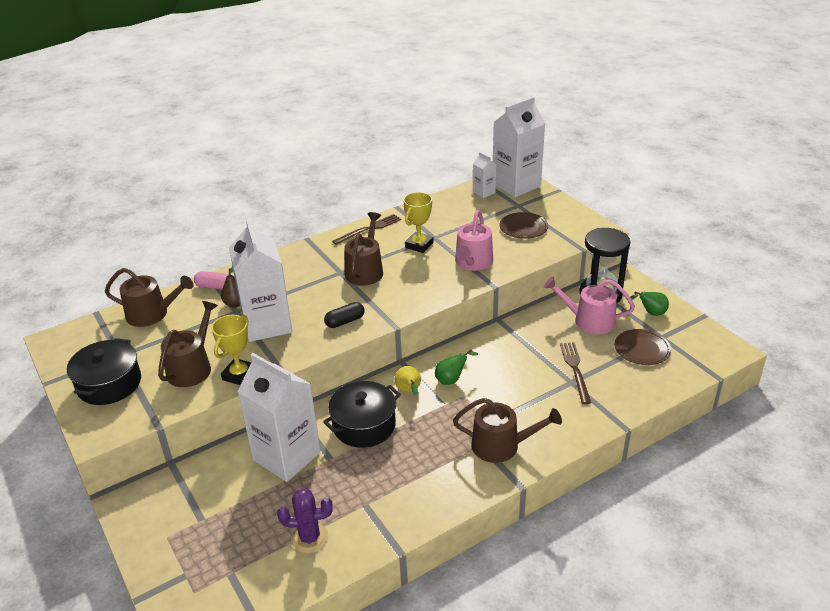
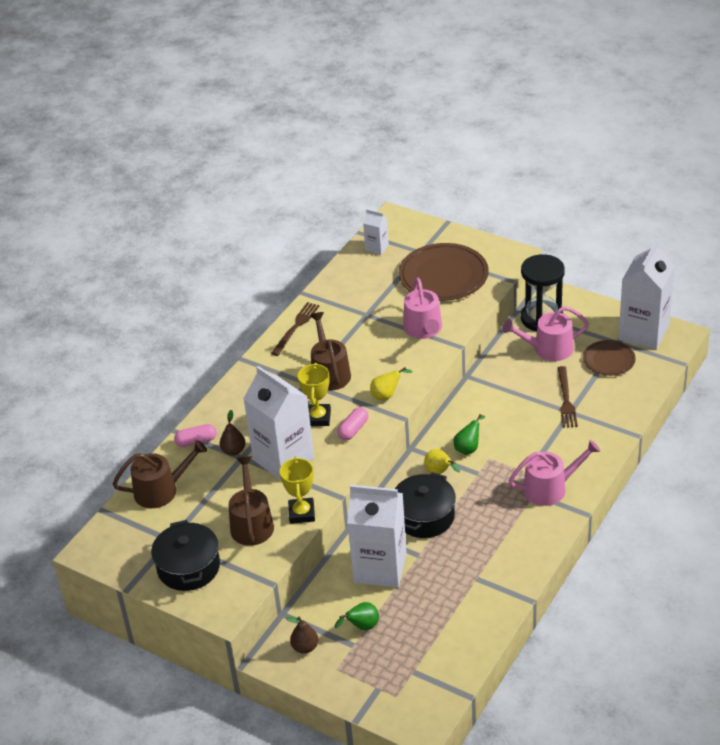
camera: 25 degrees left, 5 degrees up
(160, 502) = (305, 647): none -> brown pear
(309, 538) = (453, 620): purple cactus -> none
(345, 321) = (353, 429): black capsule -> pink capsule
(397, 304) = (387, 395): none -> yellow pear
(419, 245) = (359, 328): yellow trophy -> yellow trophy (318, 418)
(501, 446) = (550, 488): brown watering can -> pink watering can
(516, 185) = (402, 229): white carton -> white carton (643, 332)
(523, 227) = (443, 275): brown plate -> brown plate, size x1.78
(575, 370) = (566, 399): brown fork -> brown fork turned 150 degrees counterclockwise
(650, 313) = (596, 322): green pear -> green pear (362, 627)

